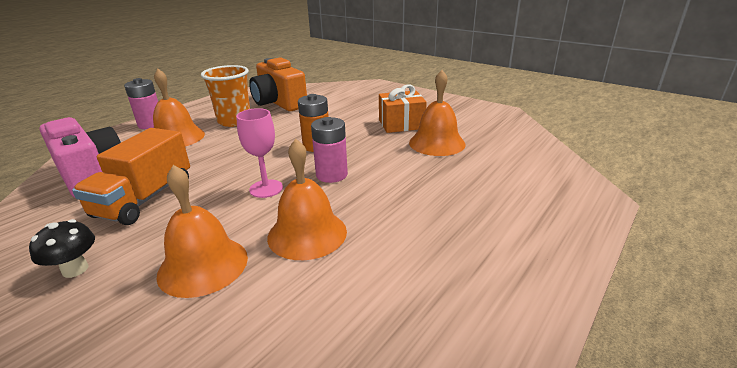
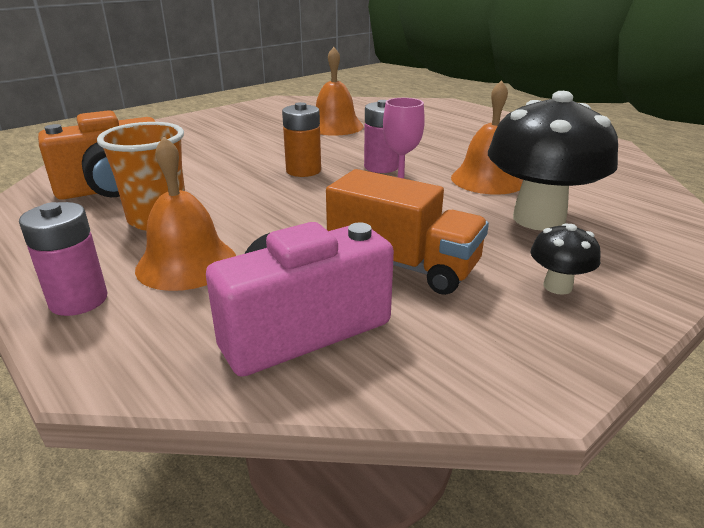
camera: 80 degrees left, 0 degrees up
(203, 265) = (538, 219): orange bell -> black mushroom
(401, 124) = (275, 133): orange gift -> none

